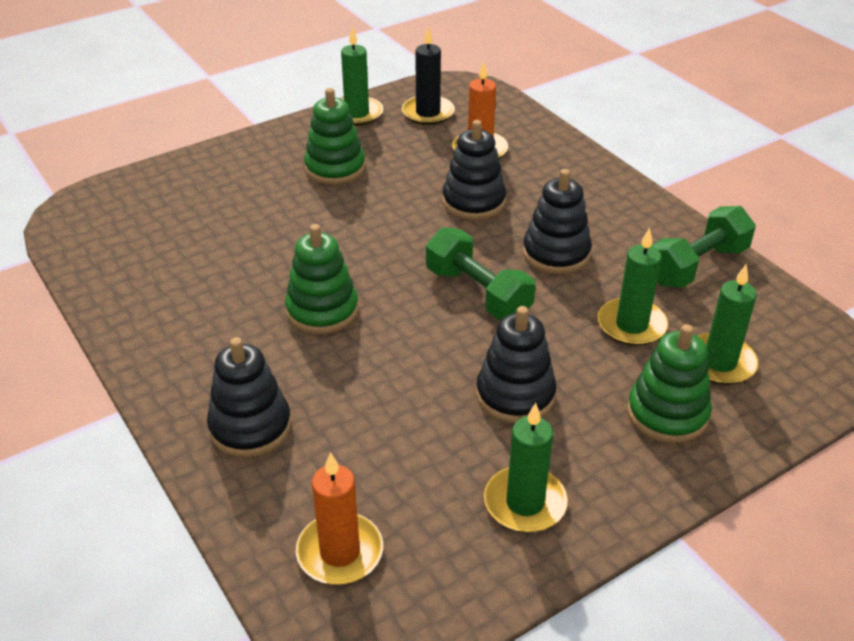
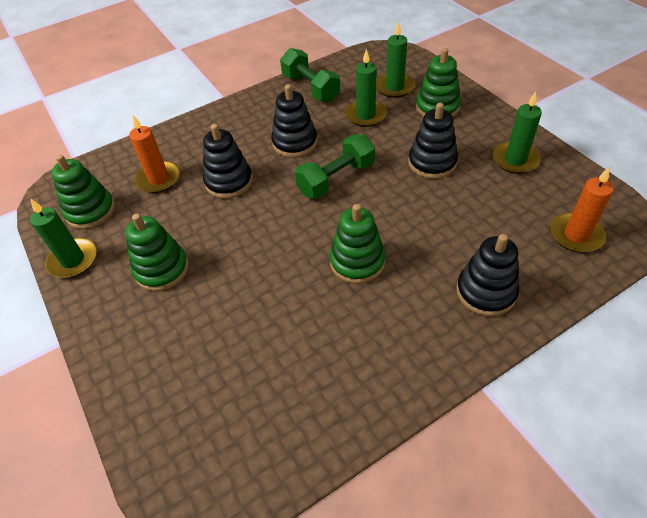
camera: 85 degrees left, 10 degrees up
(428, 113) = (90, 211): black candle -> green stacking toy

